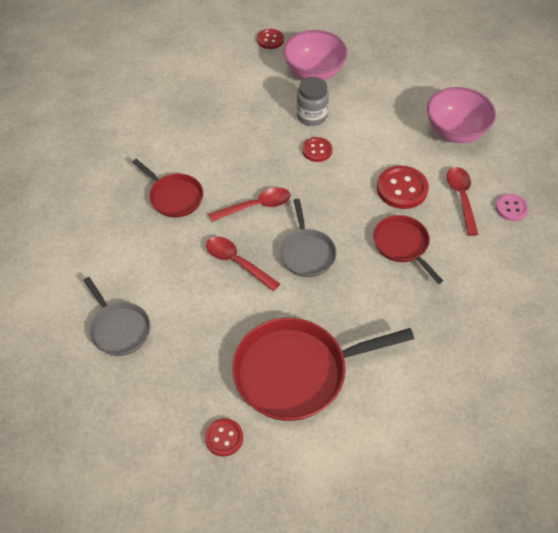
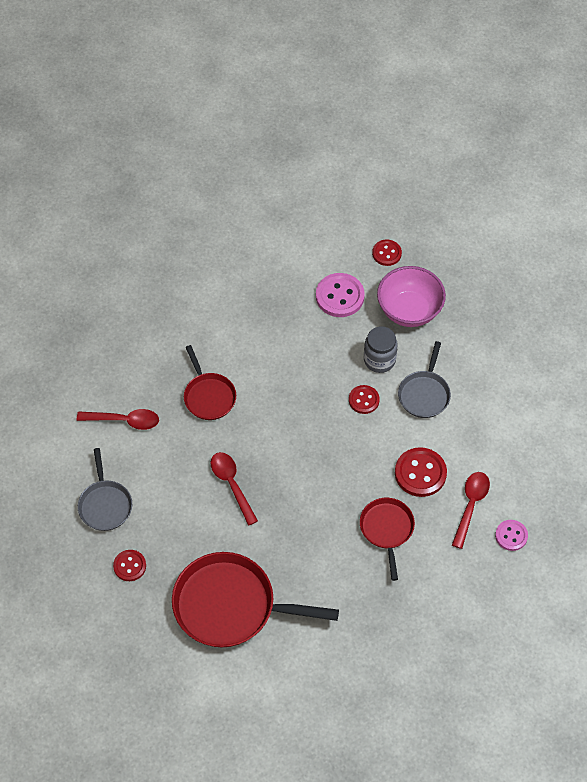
camera: 25 degrees right, 5 degrees up
(224, 438) = (145, 634): red button -> red button (129, 566)
(249, 82) = (340, 296): none -> pink button
(256, 206) = (276, 436): red spoon -> red spoon (124, 420)
(307, 253) = (297, 501): grey pan -> grey pan (424, 394)
(455, 132) = (509, 434): pink bowl -> none

